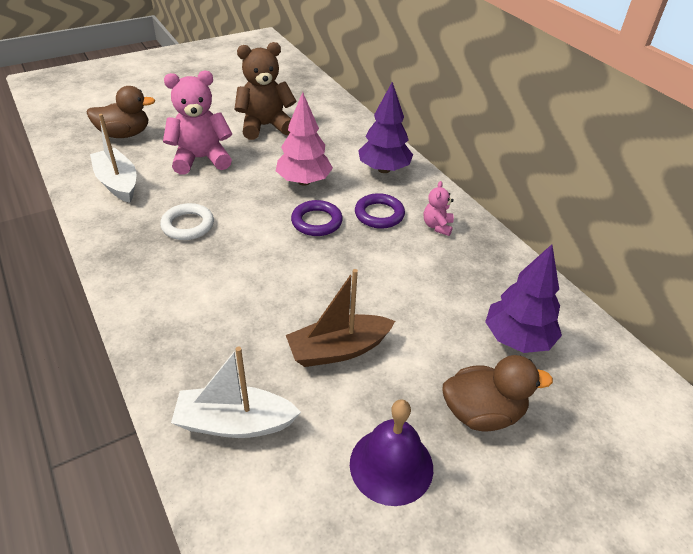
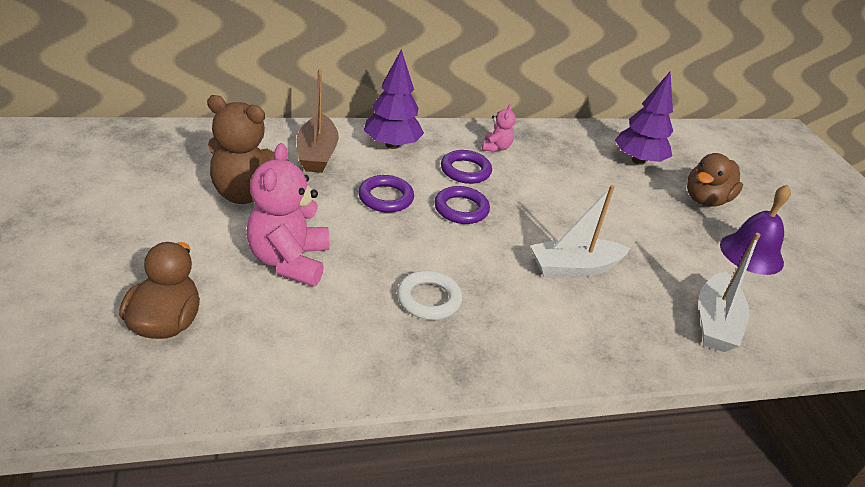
camera: 75 degrees left, 5 degrees down
(118, 183) = (301, 348): white boat -> white boat (574, 268)
(265, 126) = (246, 194): brown teddy bear -> brown teddy bear turned 75 degrees counterclockwise
(304, 181) = (385, 198): pink tree -> purple ring
(338, 349) = (639, 245): brown boat -> brown boat (317, 154)
(437, 226) = (496, 147): pink teddy bear -> pink teddy bear turned 105 degrees counterclockwise
(482, 413) = (706, 200): brown duck -> brown duck turned 150 degrees counterclockwise

